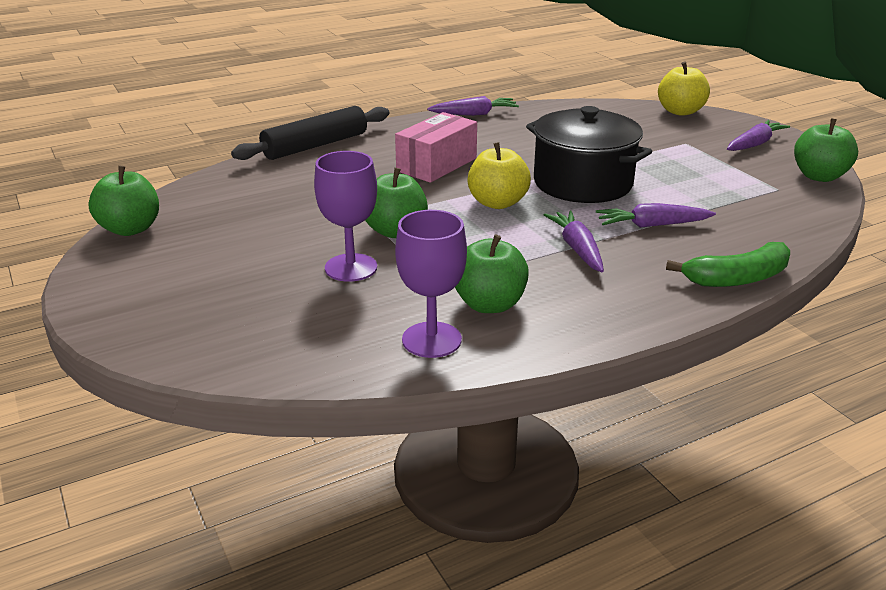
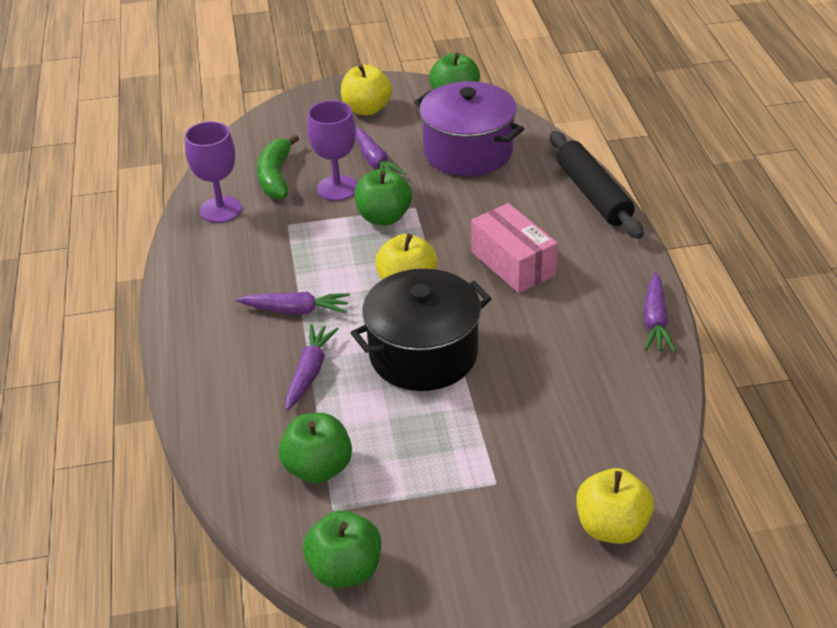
camera: 110 degrees right, 10 degrees up
(158, 282) = (367, 109): none -> yellow apple
(253, 206) = (468, 151): none -> purple pot
(489, 304) = (245, 243): green apple -> green apple (318, 468)
(737, 278) = (190, 390): green banana -> green banana (276, 176)
(754, 144) = (467, 555): purple carrot -> purple carrot (375, 162)

